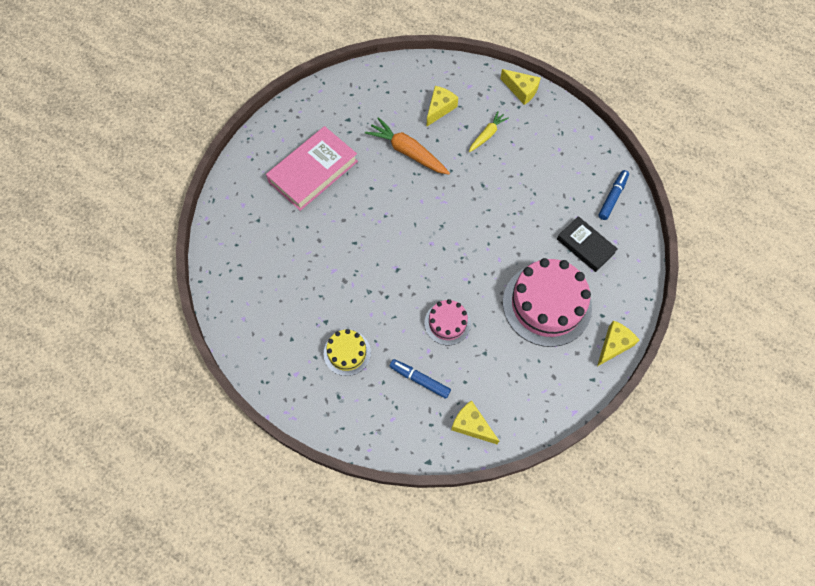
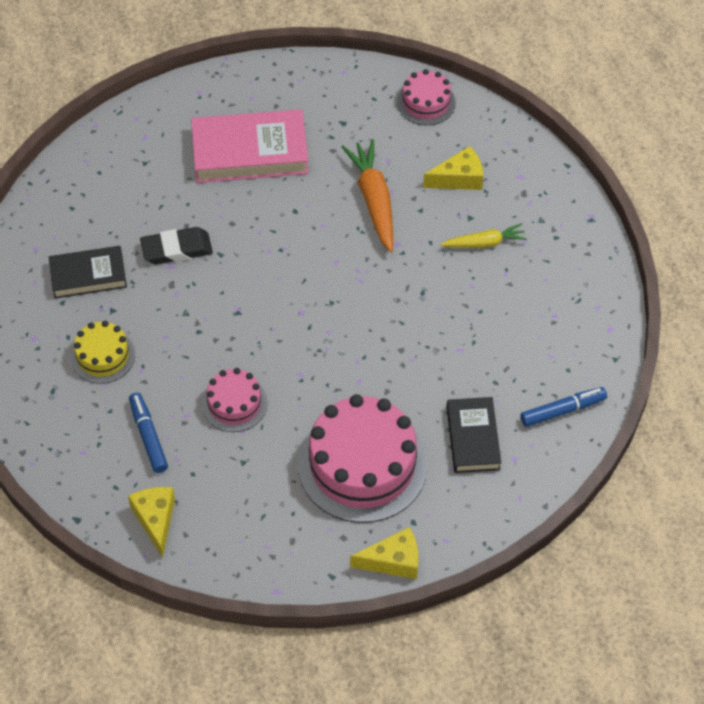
camera: 40 degrees right, 10 degrees down
(291, 311) = (88, 275): none -> black book
(327, 258) = (176, 249): none -> black eraser
(381, 78) = (426, 102): none -> pink cake
(521, 90) = (578, 221): yellow cheese -> none

